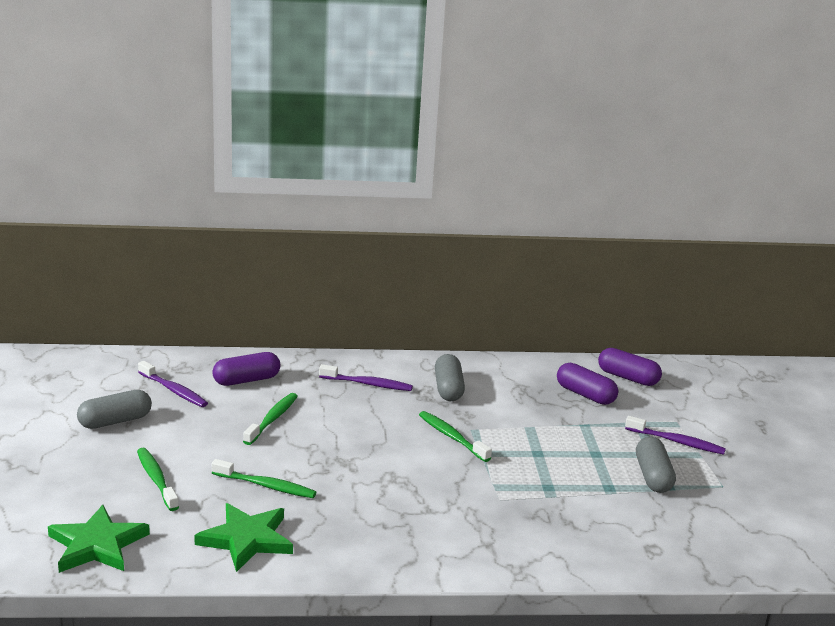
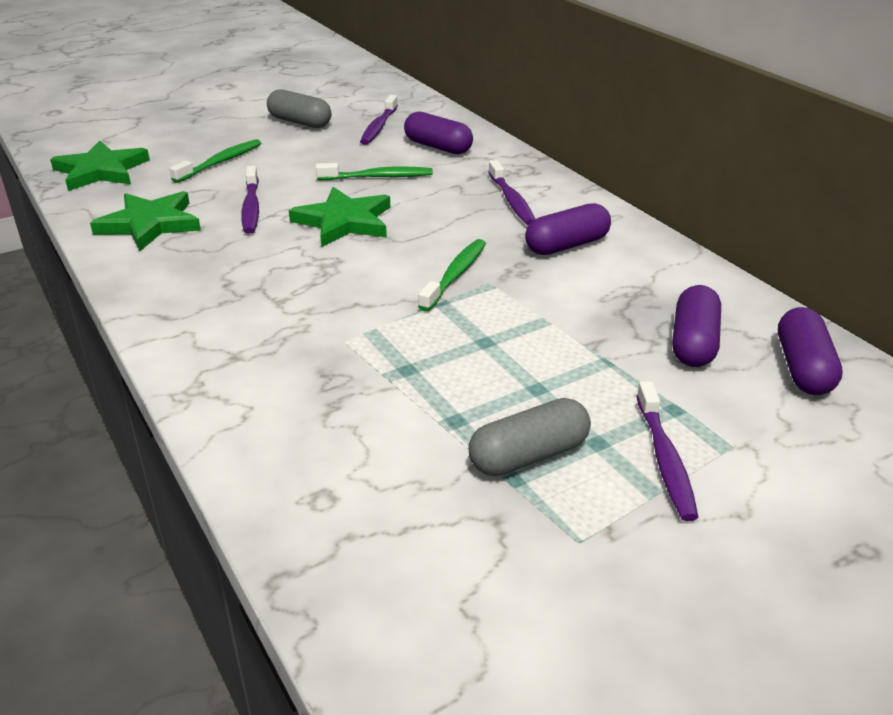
camera: 65 degrees right, 10 degrees up
(266, 486) = (251, 207): green toothbrush -> purple toothbrush
(334, 454) = (344, 221): none -> green star
(448, 389) = (567, 245): grey capsule -> purple capsule

